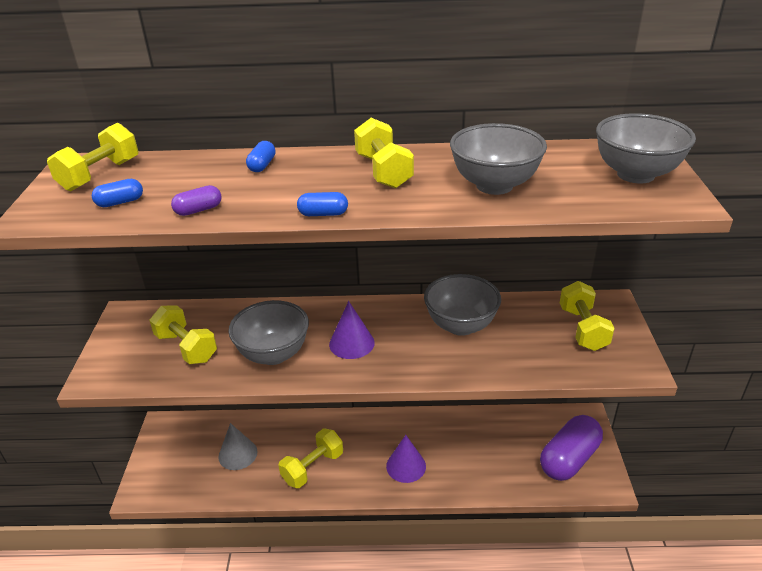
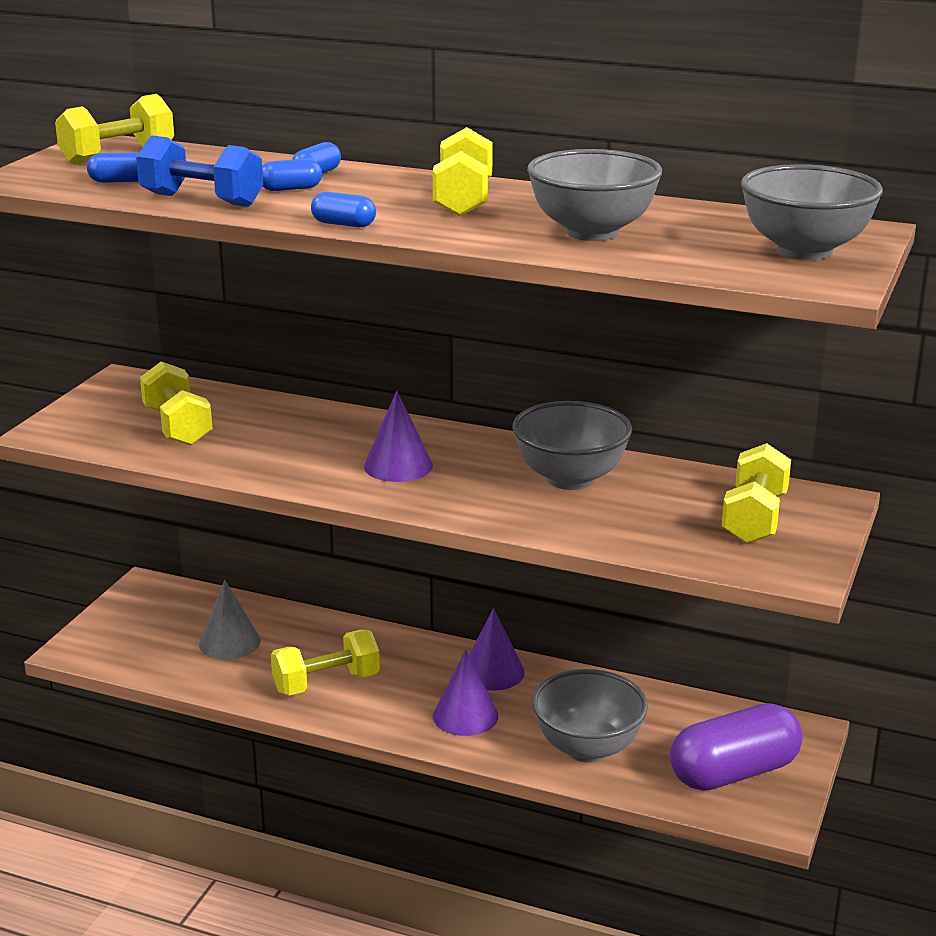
camera: 20 degrees right, 10 degrees down
(198, 210) = (202, 200): purple capsule -> blue dumbbell
(255, 184) = (291, 189): none -> blue capsule
(273, 354) = (284, 455): grey bowl -> grey bowl (587, 748)
(403, 428) = (492, 672): none -> purple cone

